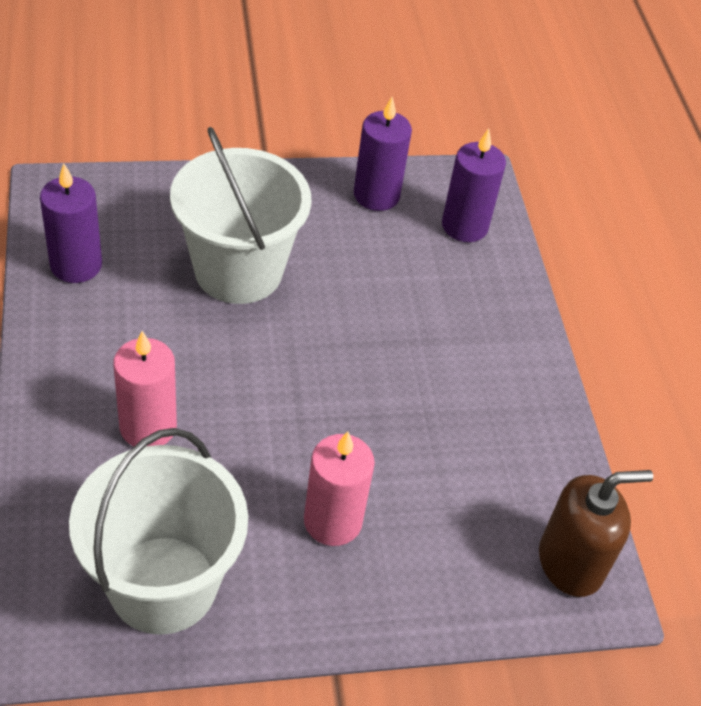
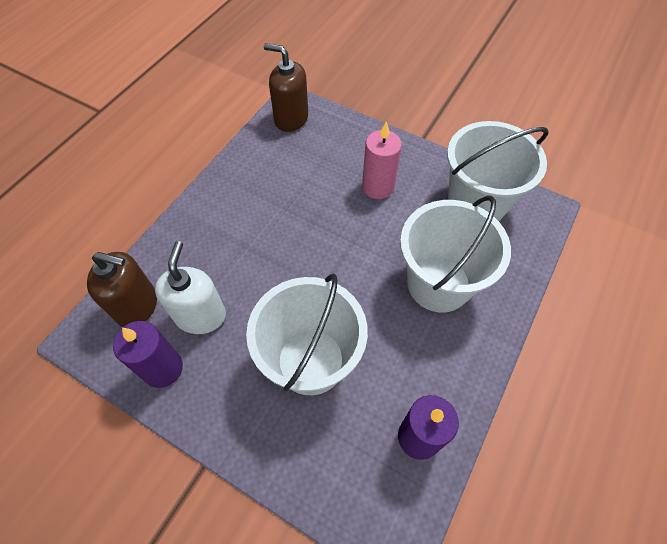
camera: 135 degrees left, 10 degrees up
(148, 427) = (438, 283): pink candle -> white bucket
(392, 250) = (201, 316): none -> white soap dispenser
(464, 226) = (137, 306): purple candle -> brown soap dispenser

